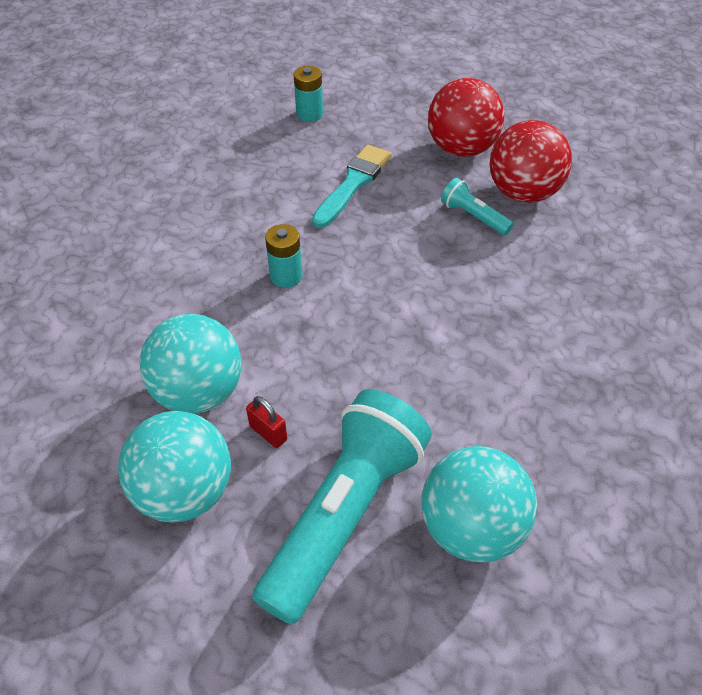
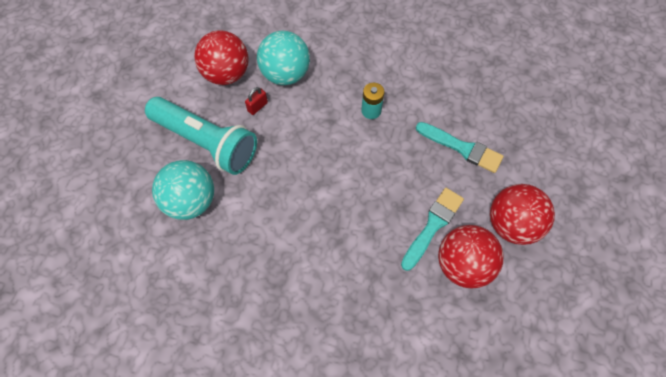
camera: 90 degrees right, 15 degrees up
(184, 492) = (226, 74): turquoise ball -> red ball
(309, 114) = (539, 119): turquoise battery -> none
(474, 217) = (433, 225): turquoise flashlight -> turquoise brush

